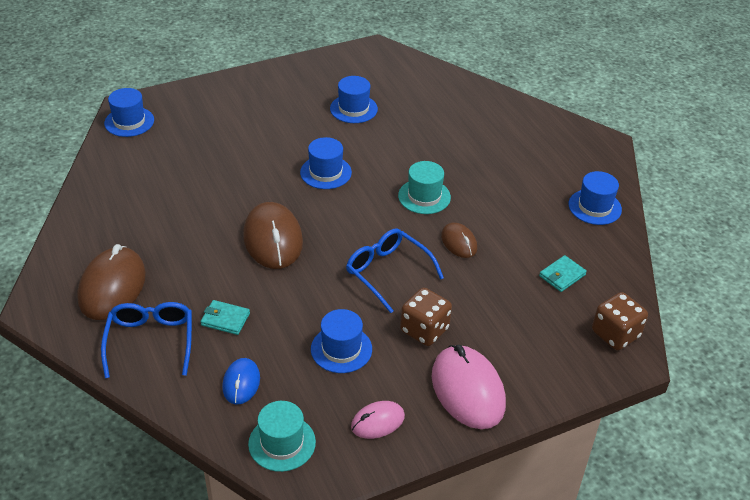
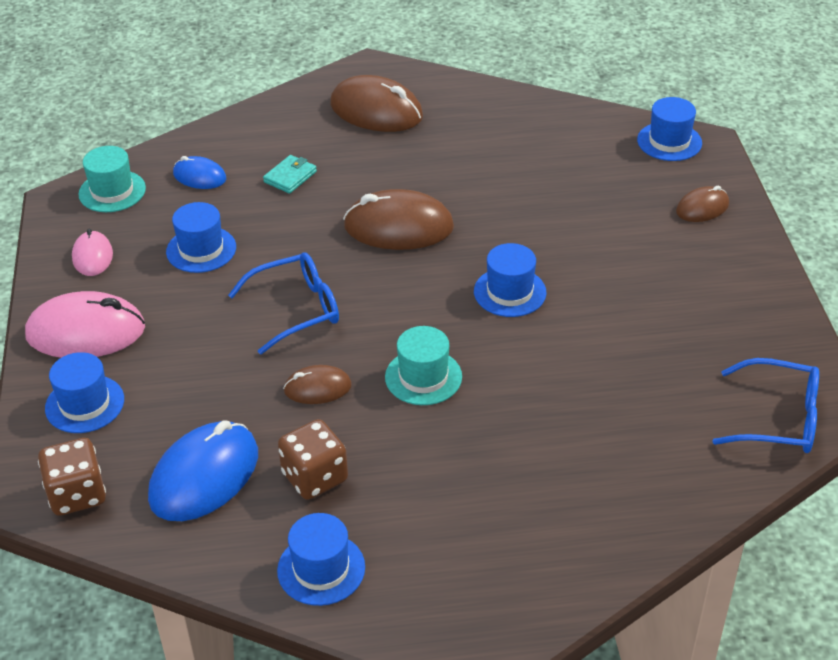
camera: 110 degrees right, 0 degrees up
(150, 341) = (287, 128): blue glasses -> blue glasses (778, 419)
(206, 101) = (702, 208): none -> brown mouse
(353, 109) = (653, 348): blue hat -> blue hat (84, 404)
(424, 330) = (189, 319): brown dice -> brown dice (314, 477)
(562, 275) = (204, 476): turquoise wallet -> blue mouse

